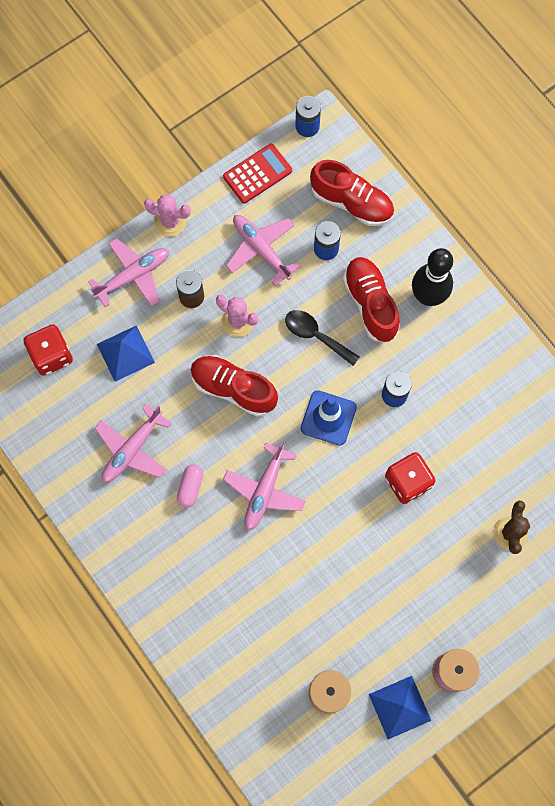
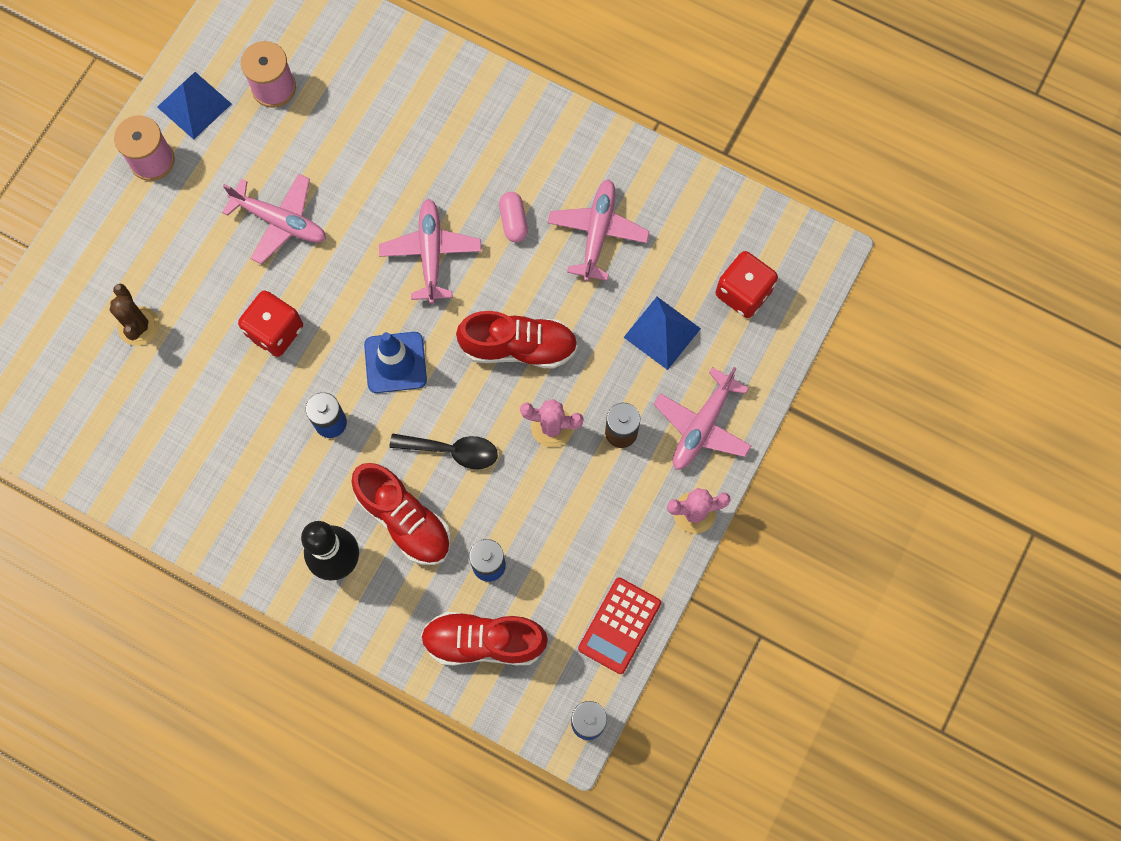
camera: 155 degrees right, 0 degrees up
(261, 249) = (567, 527): pink plane -> pink plane (280, 222)

